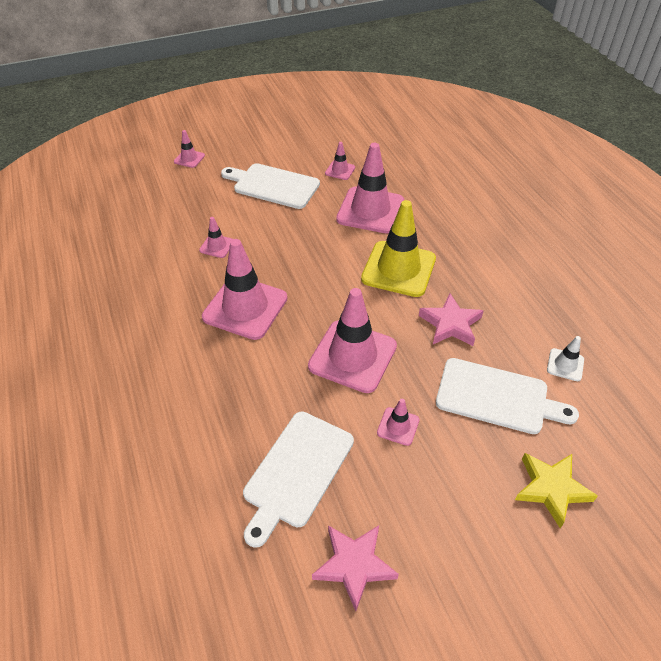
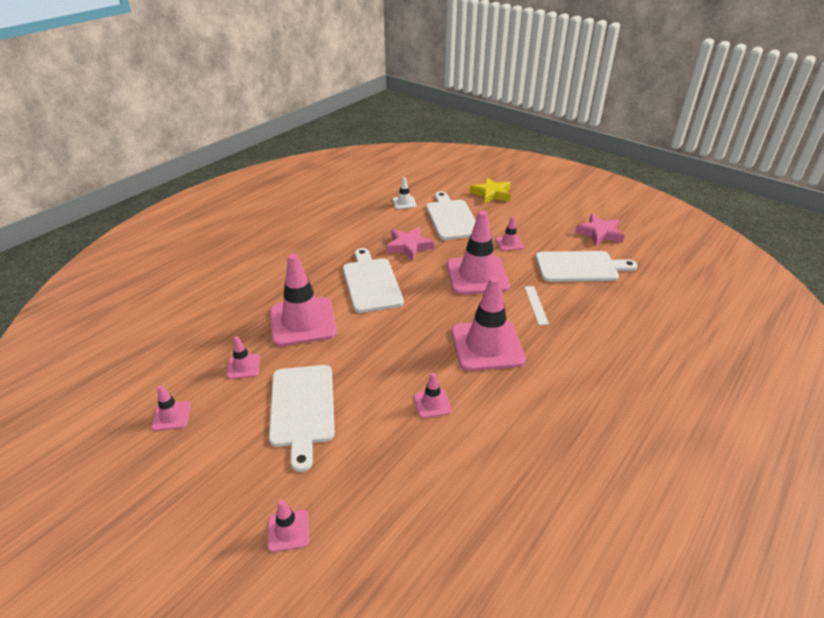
camera: 120 degrees left, 10 degrees down
(266, 378) = (536, 305): none -> white ruler
(317, 135) = (171, 416): none -> pink traffic cone
(398, 269) = (371, 282): yellow traffic cone -> white cutting board

